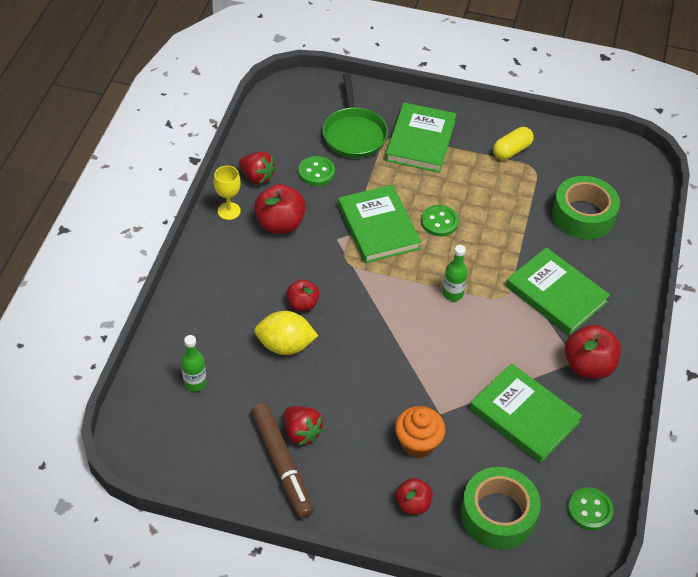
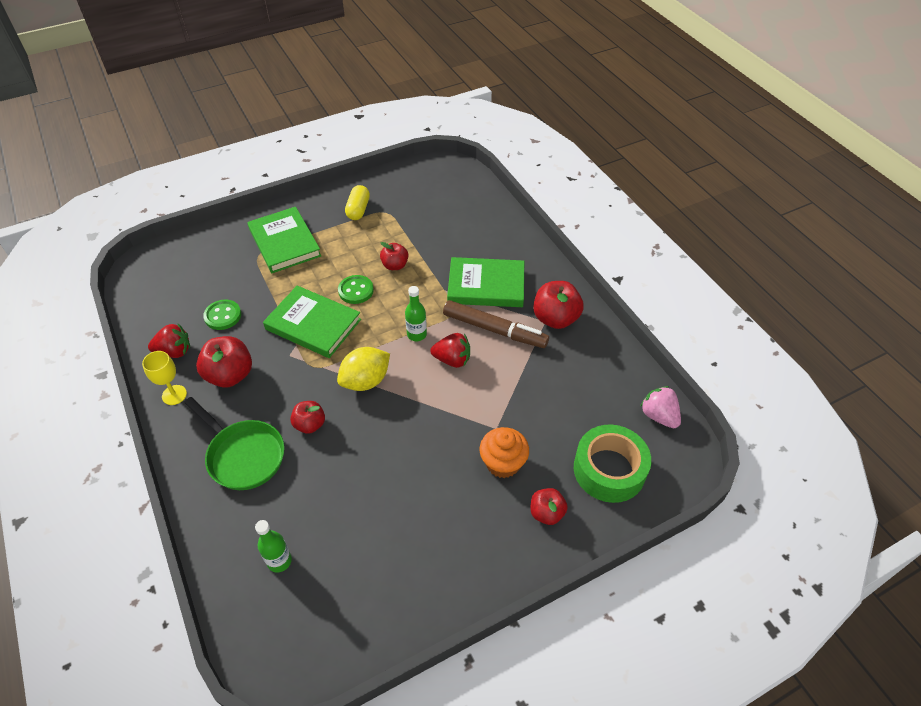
camera: 40 degrees left, 0 degrees up
(282, 464) = (419, 568): brown marker -> brown marker (494, 330)
(285, 345) = (328, 468): yellow lemon -> yellow lemon (366, 381)
(302, 432) = (410, 528): red strawberry -> red strawberry (452, 360)
(354, 134) = (227, 269): green pan -> green pan (243, 455)
(494, 222) = (395, 265): none -> red apple
(524, 415) = (552, 384): green book -> none
(583, 215) = (449, 222): green tape -> none
(589, 510) = (659, 416): green button -> pink strawberry

